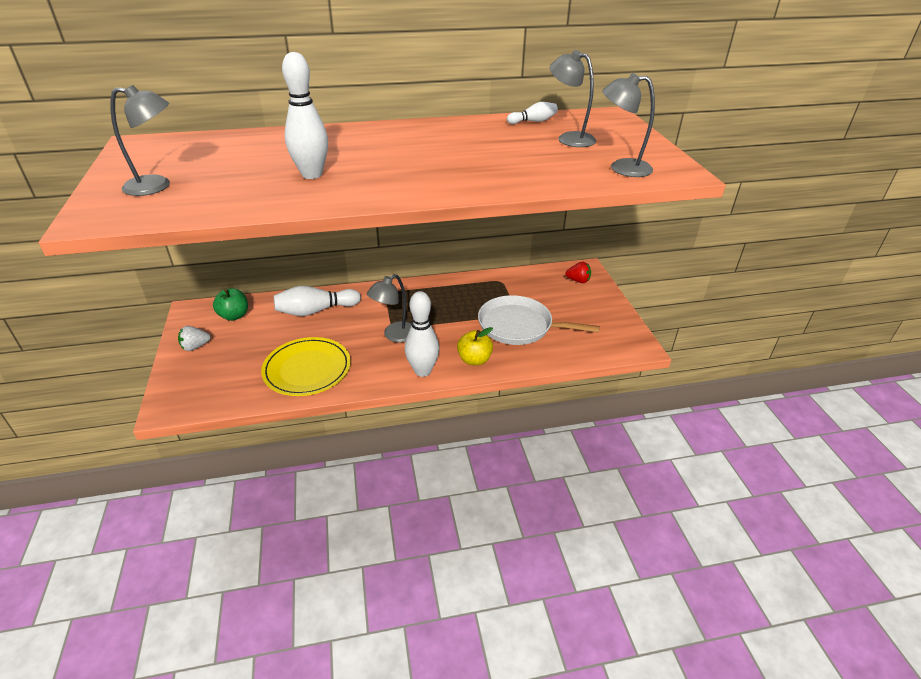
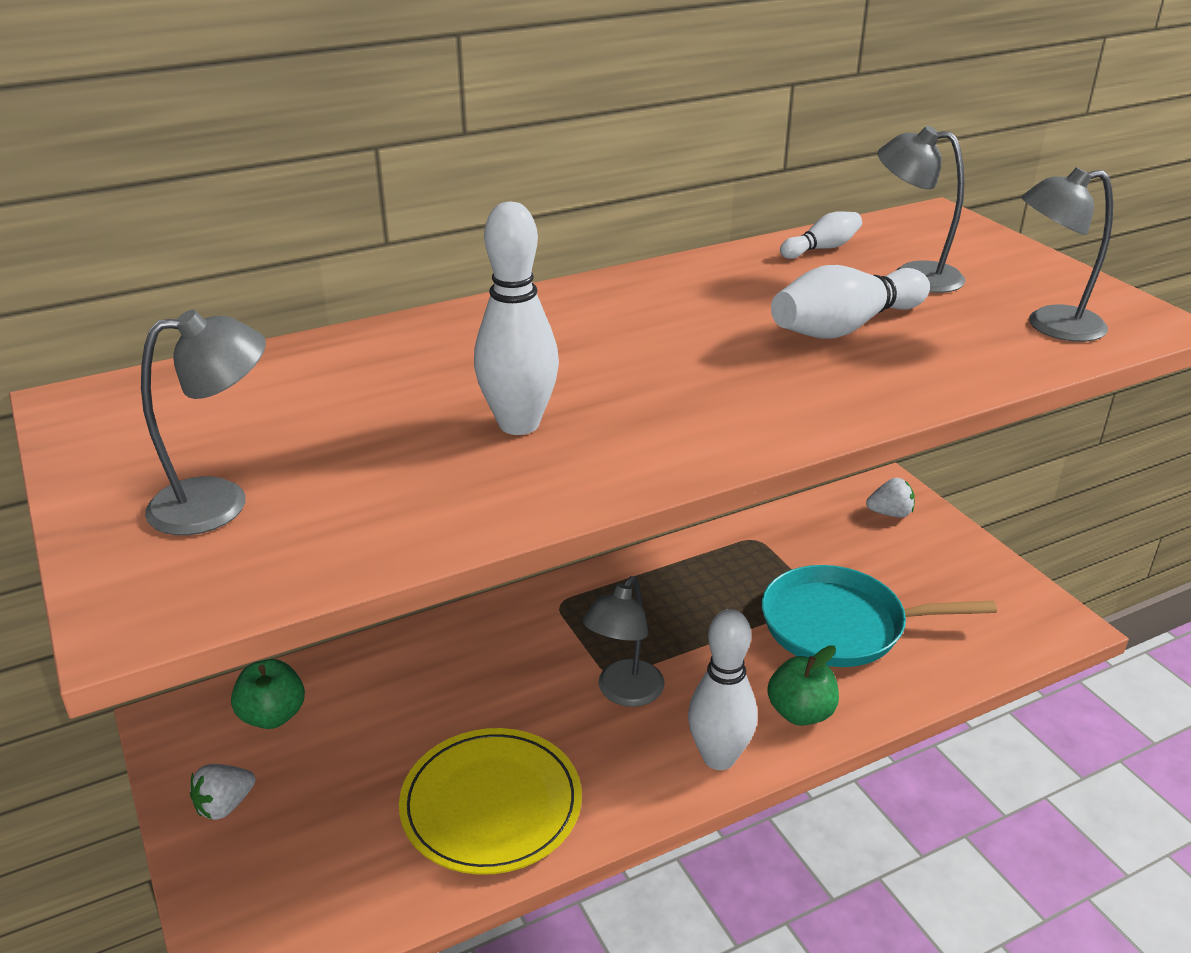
camera: 15 degrees left, 5 degrees down
(315, 311) = (438, 670): white bowling pin -> white bowling pin (845, 327)
(474, 360) = (800, 712): yellow apple -> green apple
(519, 326) = (840, 625): white pan -> turquoise pan
(578, 281) = (890, 513): red strawberry -> white strawberry

